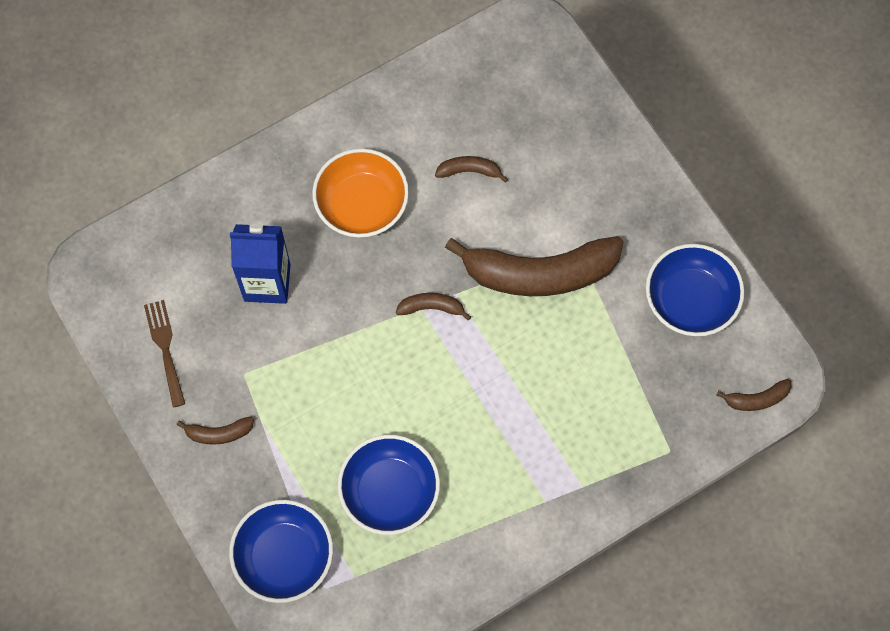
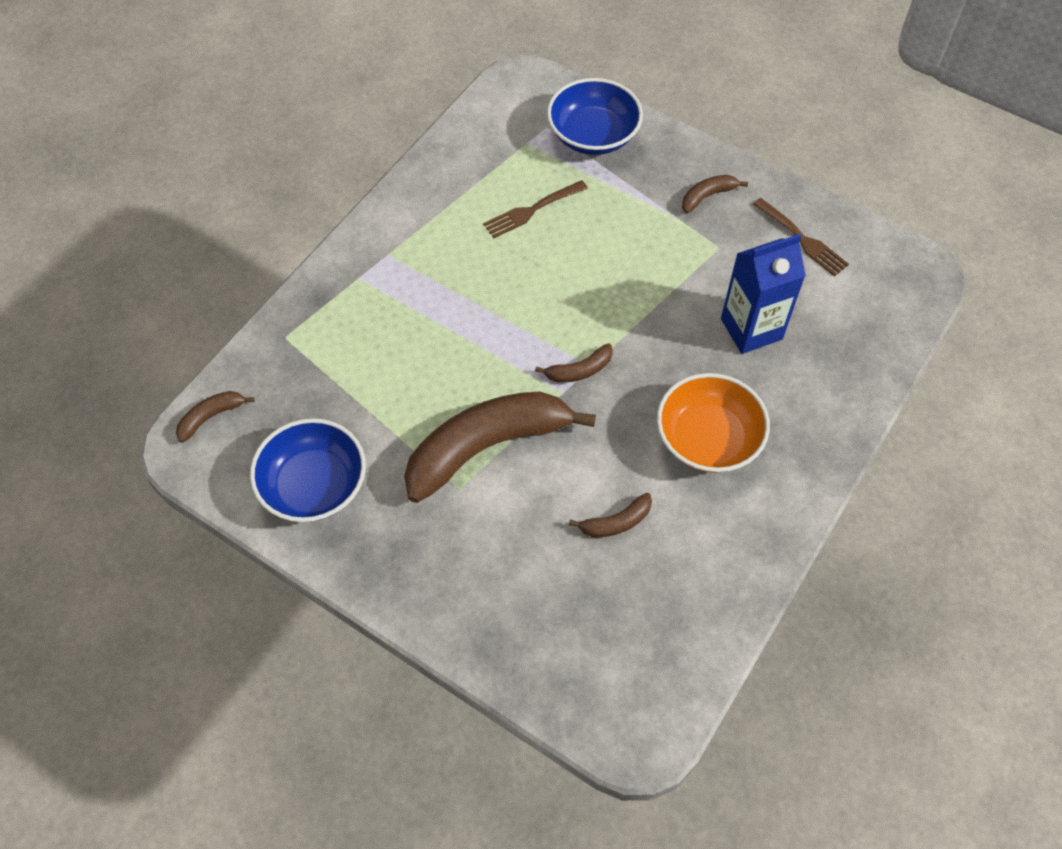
camera: 155 degrees right, 10 degrees down
(389, 491) = (532, 210): blue bowl -> brown fork

